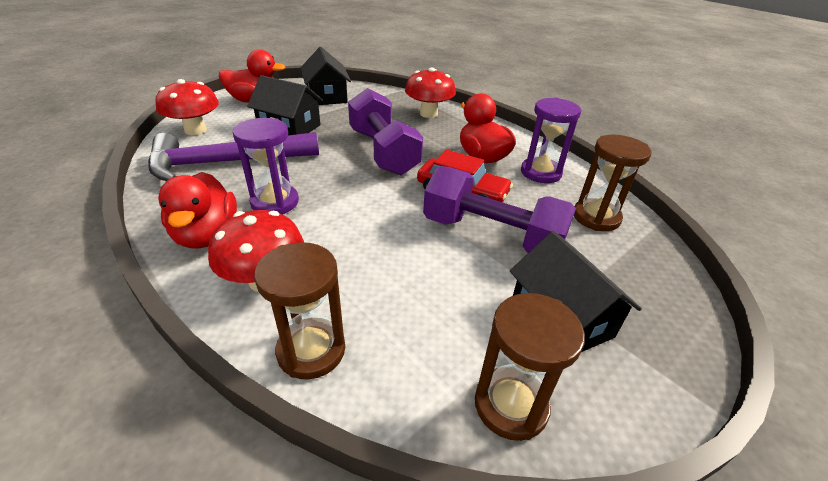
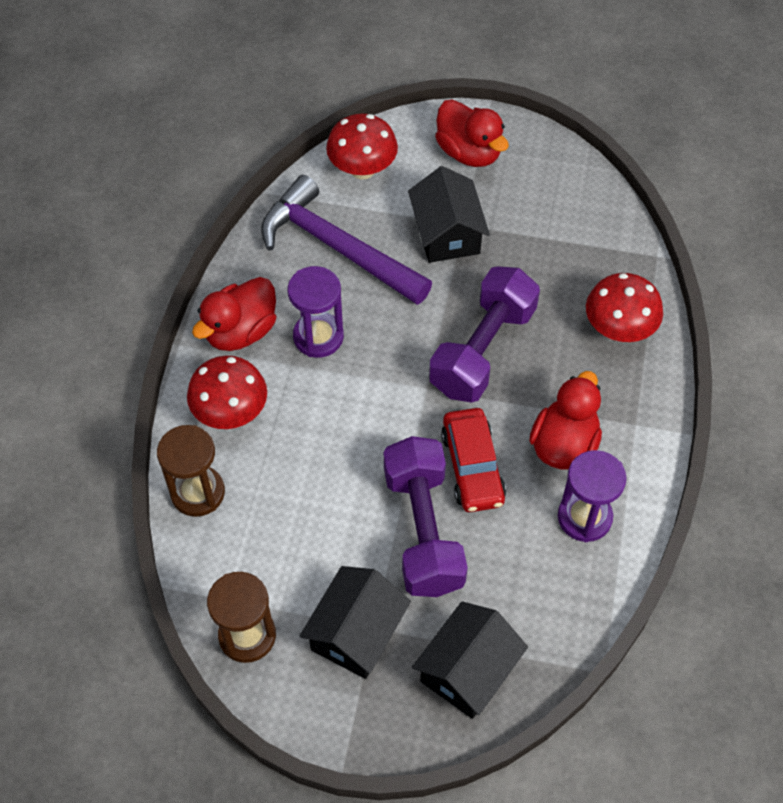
camera: 55 degrees right, 20 degrees up
(327, 96) = (553, 201): black house -> black house (468, 670)
(596, 217) = (537, 606): brown hourglass -> none

